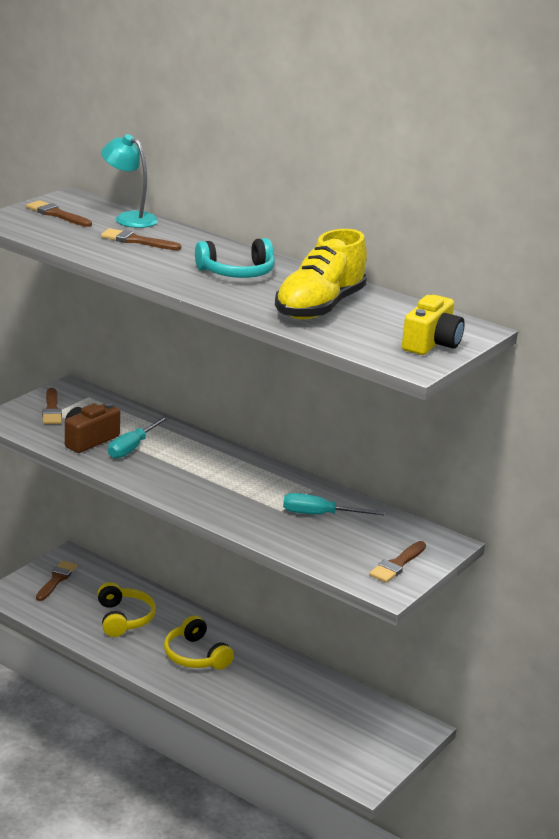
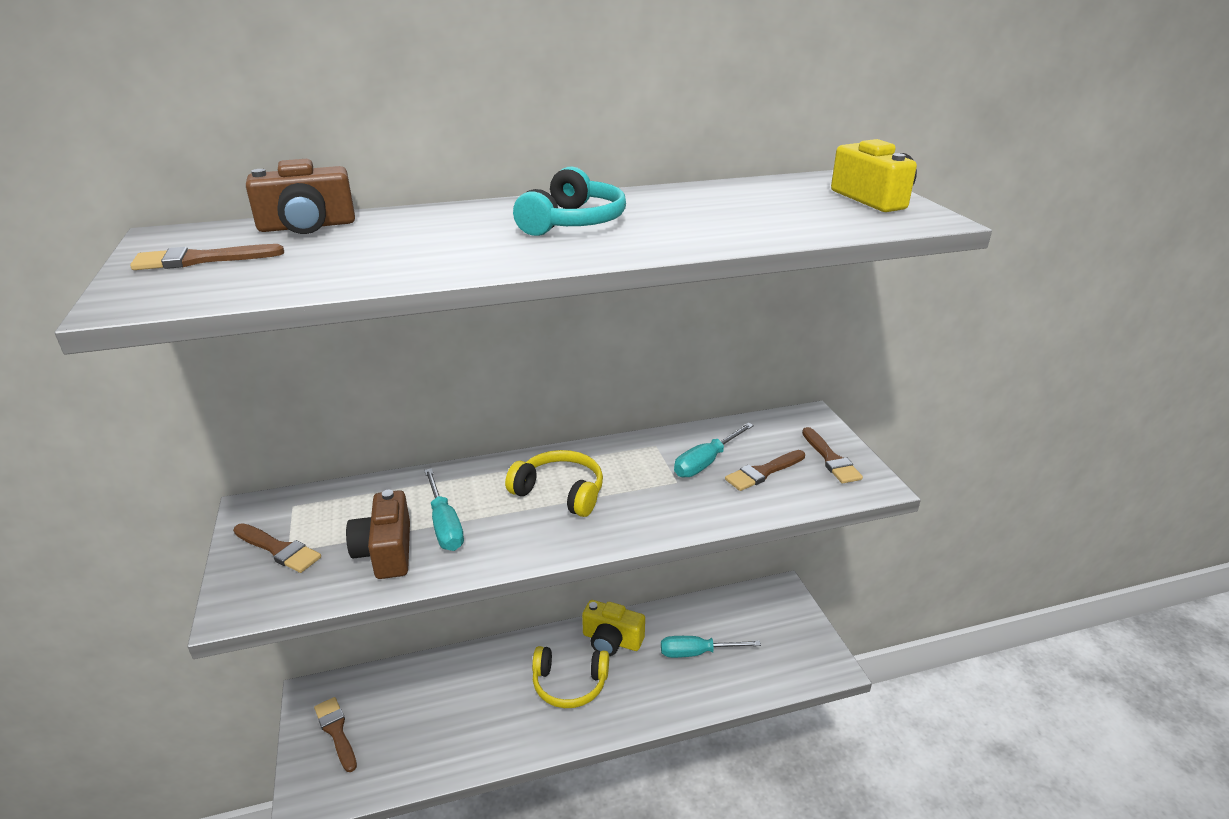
camera: 50 degrees left, 5 degrees up
(123, 618) = (459, 709): yellow headphones -> yellow headphones (560, 492)
(129, 218) = (307, 226): turquoise lamp -> brown camera
(136, 241) = (385, 242): brown brush -> brown brush (763, 472)
(257, 658) = (611, 640): none -> yellow camera
(294, 705) = (697, 653): none -> turquoise screwdriver
(319, 307) = (726, 214): yellow shoe -> none

